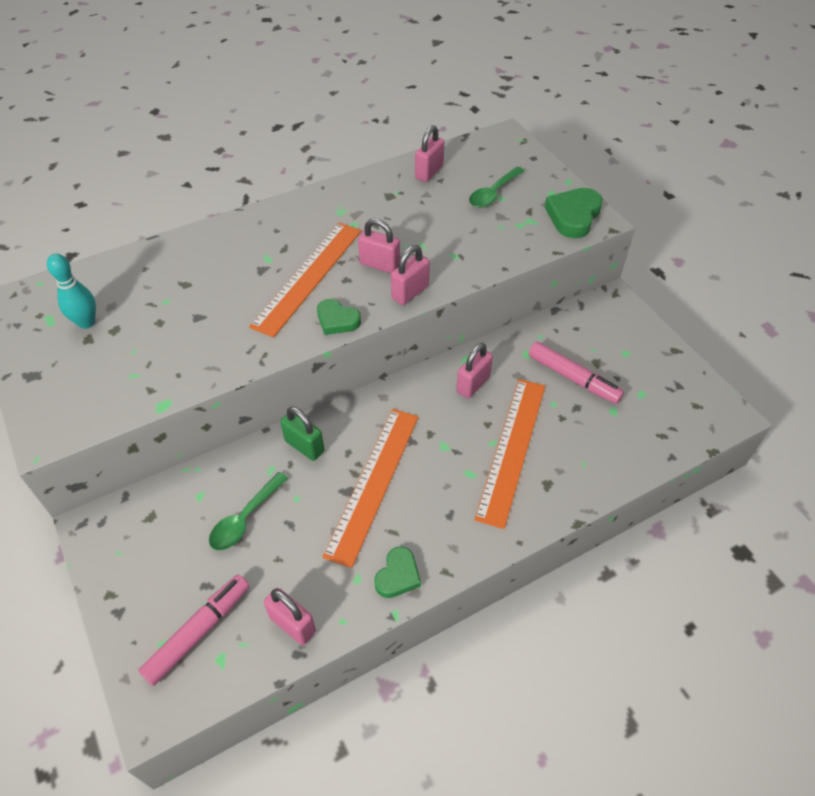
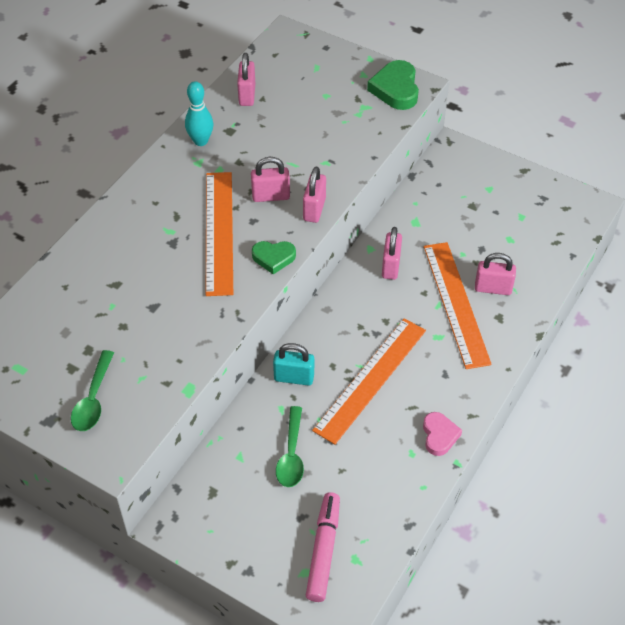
camera: 30 degrees left, 0 degrees up
(86, 322) = (57, 355): turquoise bowling pin -> turquoise bowling pin (200, 141)
(292, 624) = (389, 508): pink padlock -> pink padlock (493, 288)
(304, 446) = (294, 377): green padlock -> turquoise padlock
(373, 483) = (370, 379): orange ruler -> orange ruler turned 45 degrees clockwise
(398, 575) = (439, 435): green heart -> pink heart
(493, 193) = (317, 94): green spoon -> green spoon (93, 399)
(573, 378) = (463, 227): pink marker -> none

